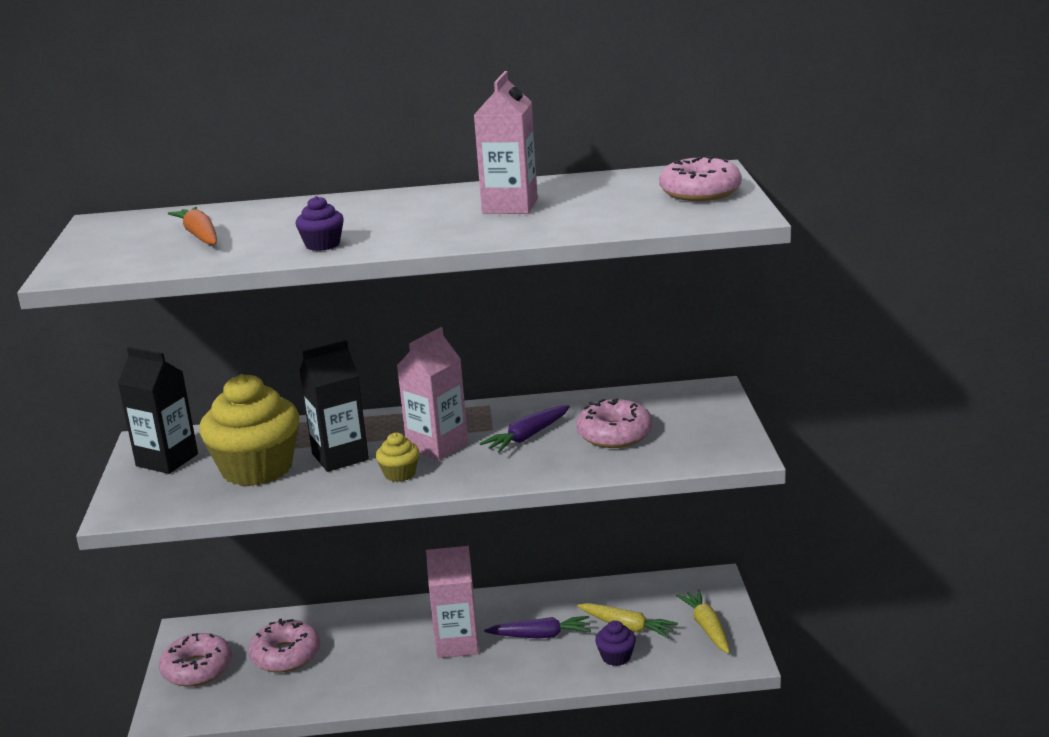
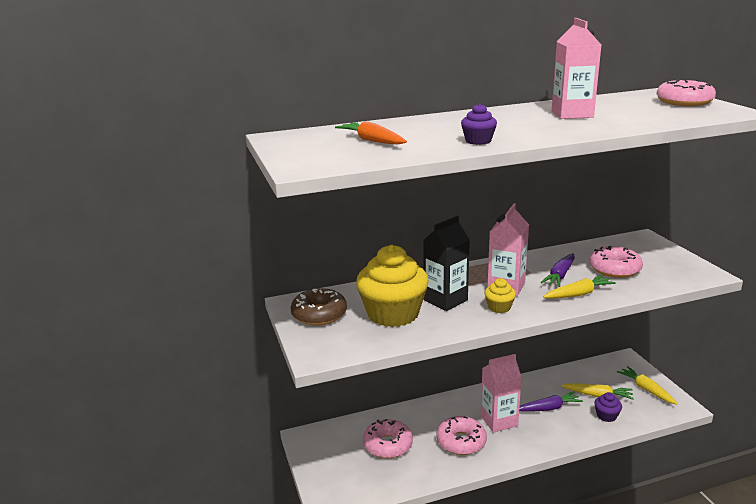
camera: 15 degrees left, 0 degrees up
(167, 460) = (319, 314): black carton -> brown donut
(197, 669) = (330, 463): pink donut -> pink donut (461, 441)
(524, 466) = (578, 294): none -> yellow carrot

